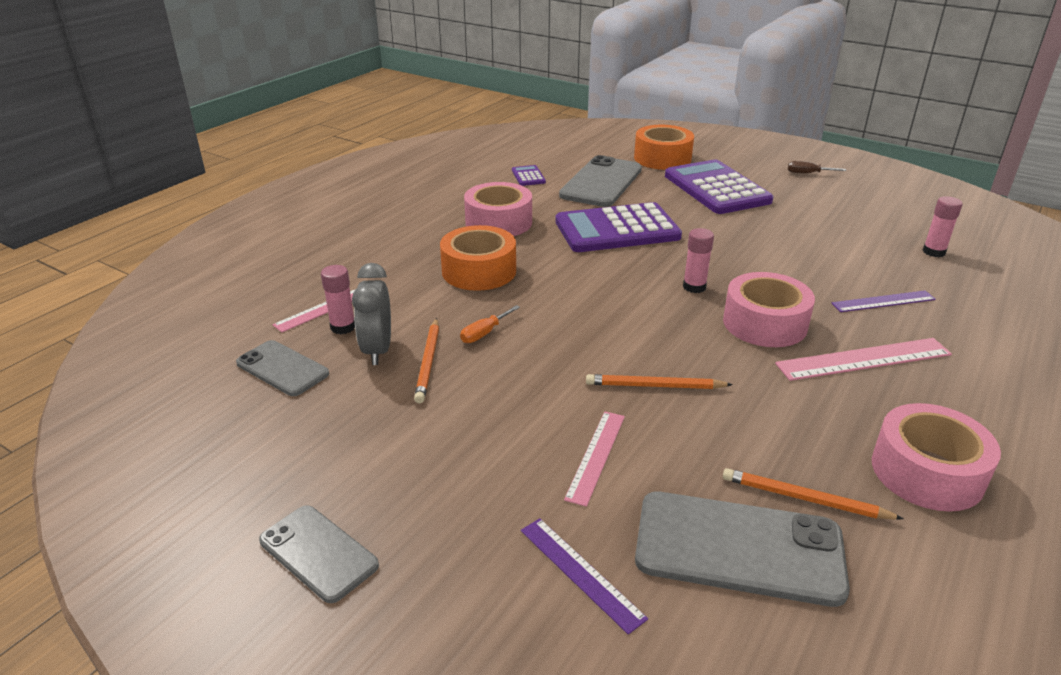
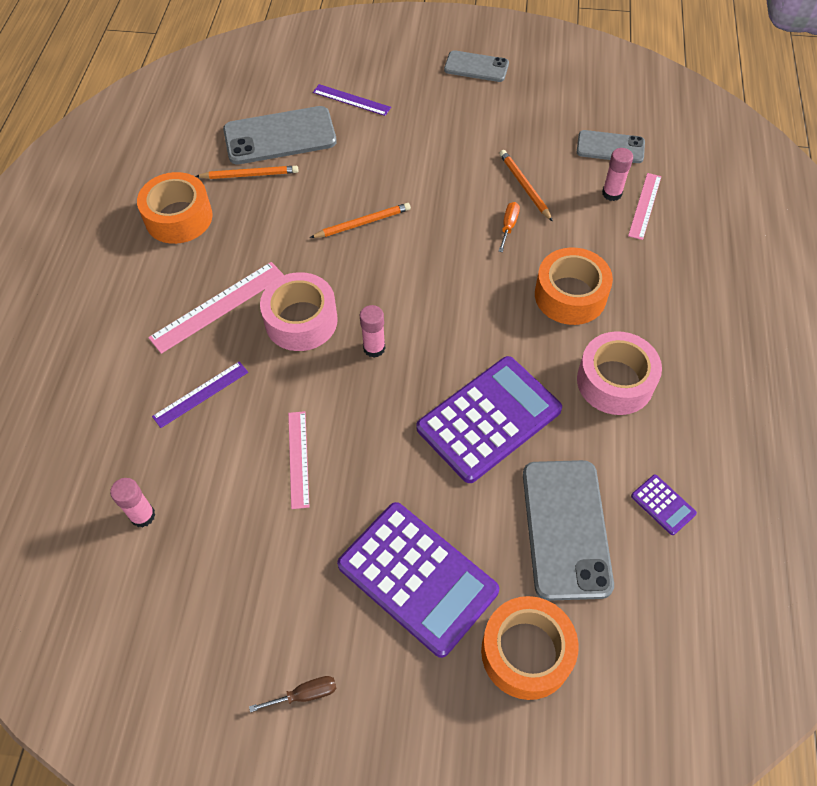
camera: 155 degrees right, 25 degrees up
(377, 350) = (567, 183): grey clock -> none
(595, 456) = (375, 159): pink ruler -> pink ruler (298, 459)
(927, 472) = (178, 217): pink tape -> orange tape

